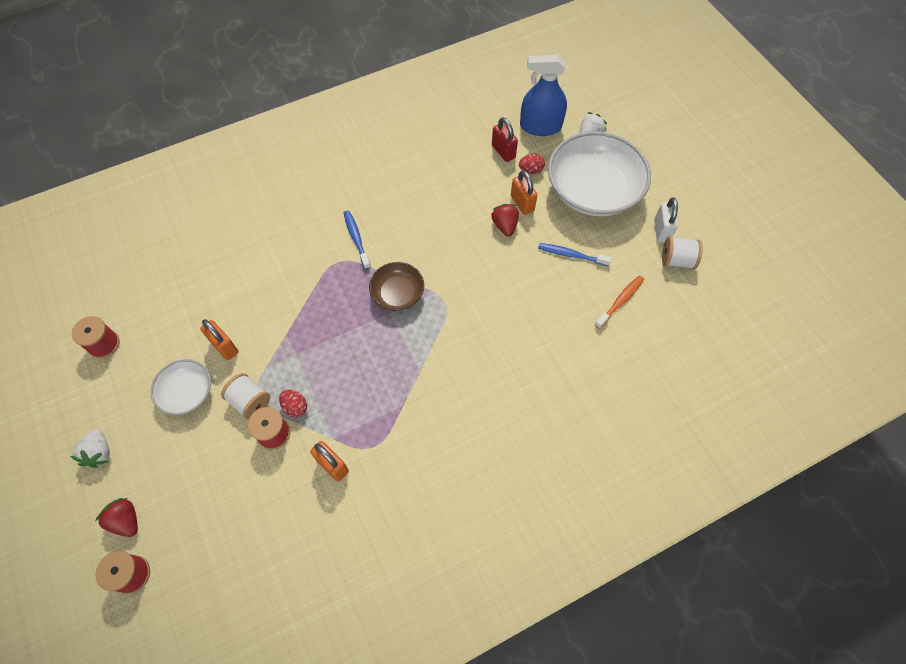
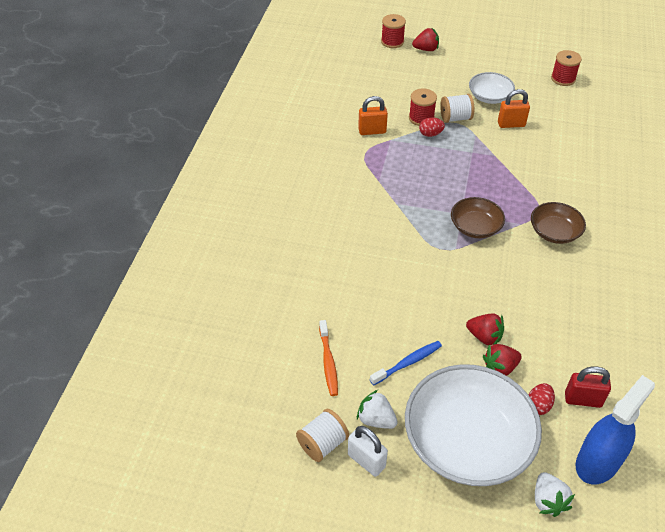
camera: 130 degrees right, 15 degrees down
(99, 453) = (480, 54): white strawberry -> white strawberry (376, 419)
(356, 238) = (554, 232): blue toothbrush -> brown bowl
(522, 203) = (500, 368): orange padlock -> red strawberry

